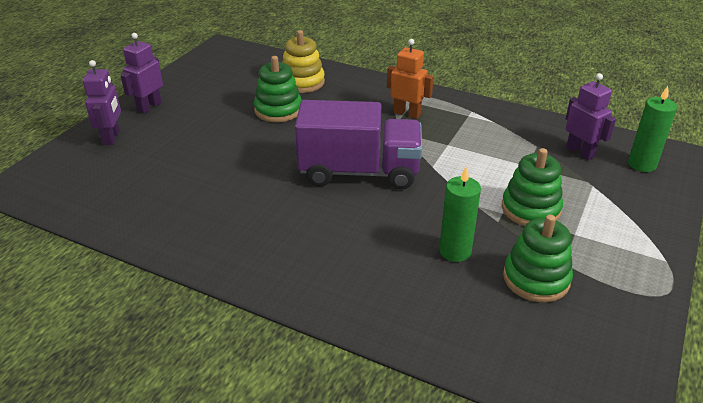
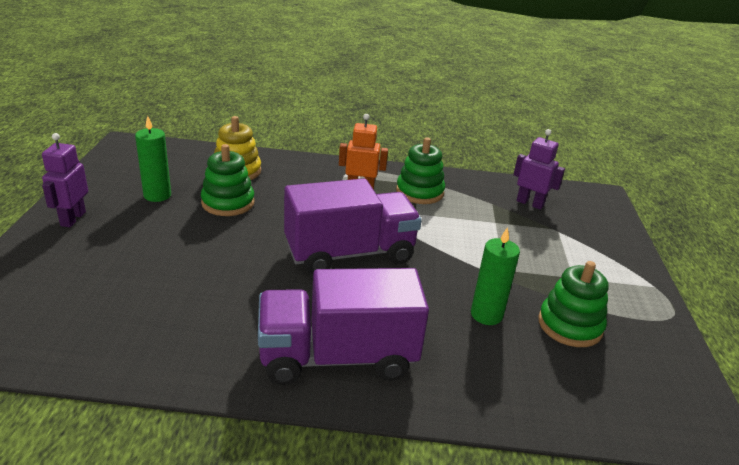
camera: 25 degrees left, 5 degrees down
(112, 137) = (43, 261): purple robot -> none
(293, 258) = (337, 357): none -> purple truck
(530, 209) = (524, 261): green stacking toy -> green stacking toy (419, 192)
(642, 164) = (583, 207): green candle -> green candle (157, 195)

